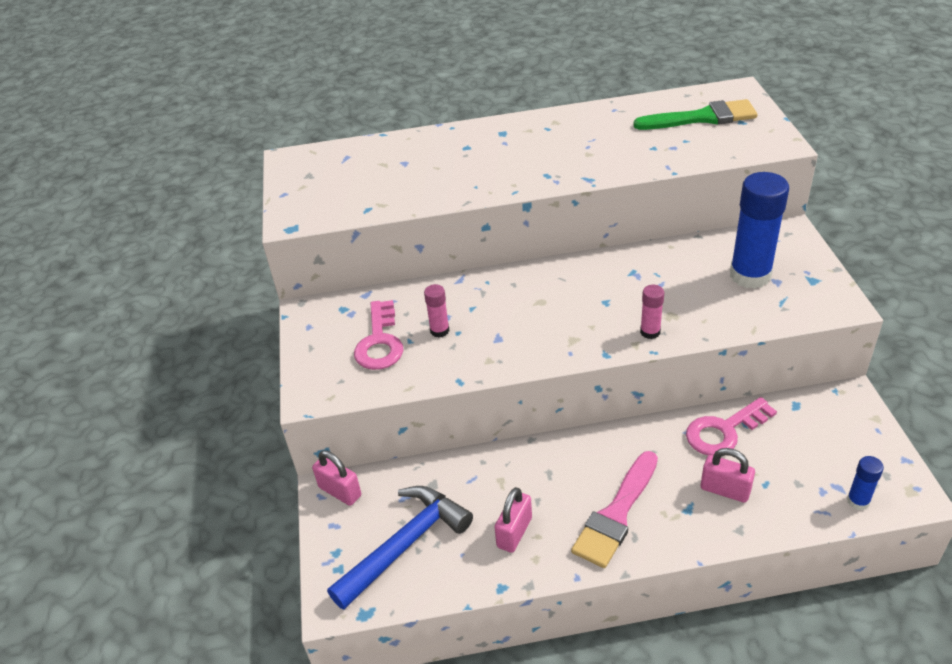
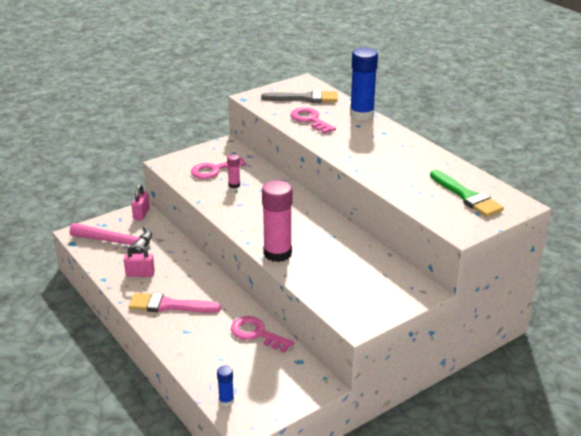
camera: 60 degrees right, 10 degrees down
(345, 171) = (304, 98): none -> grey brush
(405, 545) = (117, 243): blue hammer -> pink hammer
(417, 182) = (310, 120): none -> pink key
(650, 332) = (277, 253): pink glue stick -> pink glue stick, size x2.13
(725, 490) = (207, 343): pink padlock -> none
(750, 275) = (361, 282): blue glue stick -> blue glue stick (361, 114)

